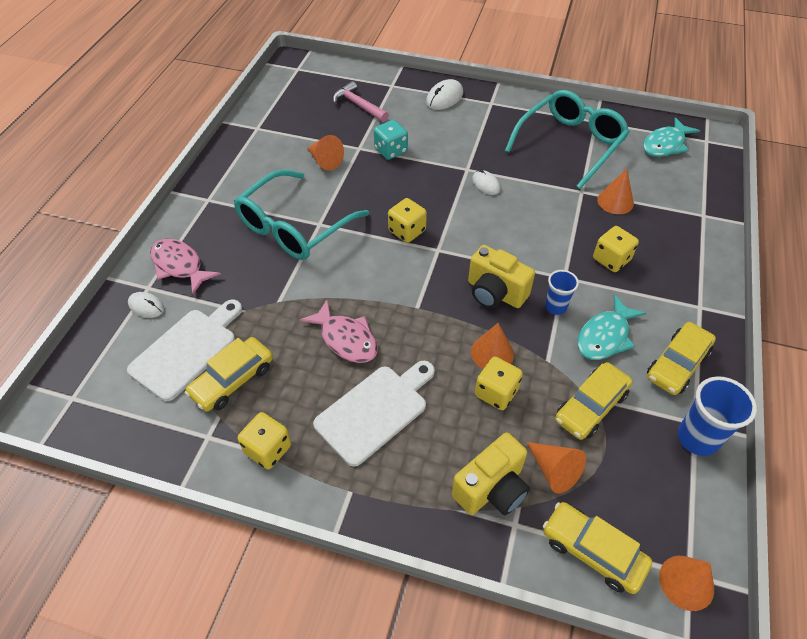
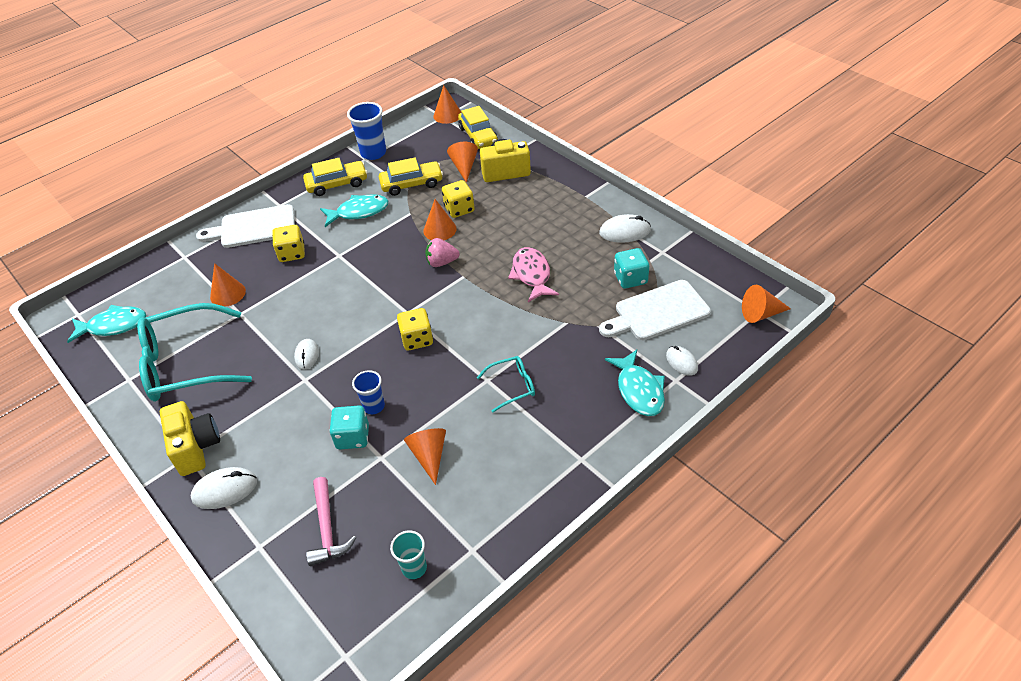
camera: 145 degrees left, 5 degrees down
(69, 395) = (761, 314): none -> orange cone
(179, 266) = (639, 390): pink fish -> turquoise fish
(232, 380) = (630, 279): yellow car -> turquoise dice
(268, 449) = (625, 231): yellow dice -> white mouse
(287, 109) = (414, 568): none -> turquoise cup
(294, 227) = (512, 386): turquoise glasses -> turquoise glasses, size x0.46
(375, 411) = (542, 227): white cutting board -> white cutting board (253, 227)
(452, 313) = (442, 262): none -> pink strawberry
(495, 293) = (398, 264): yellow camera -> yellow camera (196, 447)
(555, 307) = (368, 239): blue cup -> blue cup (374, 406)

